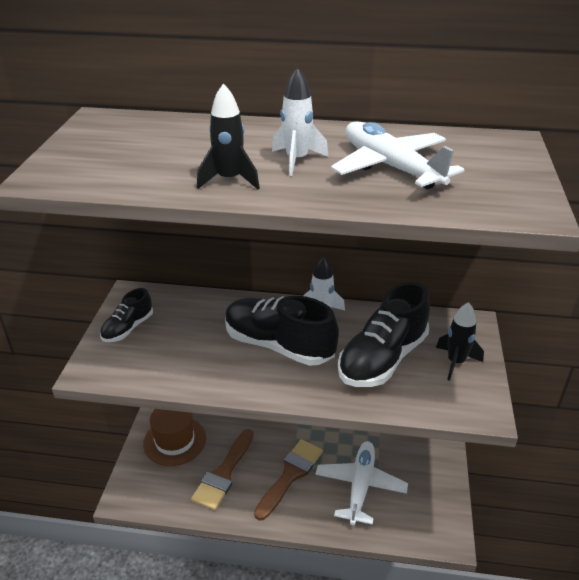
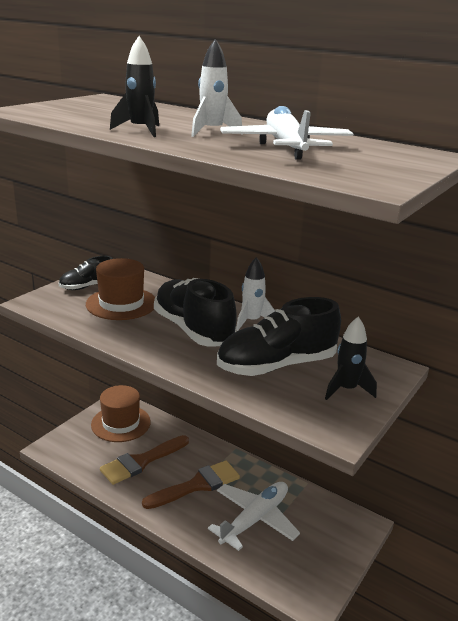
camera: 25 degrees right, 10 degrees down
(182, 338) = (121, 303): none -> brown hat

